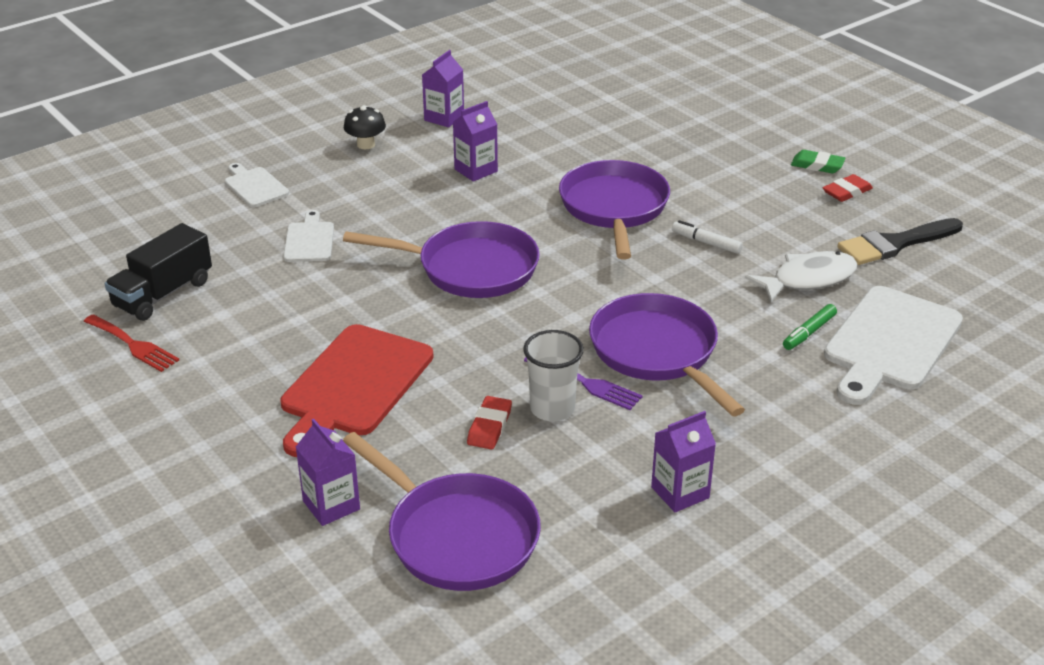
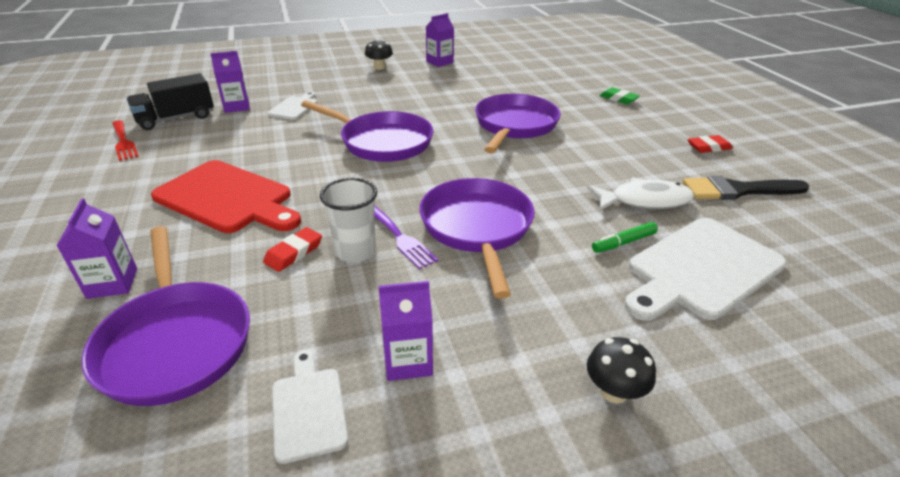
camera: 20 degrees right, 0 degrees up
(254, 186) = (293, 76): white cutting board -> white cutting board (308, 409)
(354, 385) = (227, 198): red cutting board -> red cutting board turned 105 degrees counterclockwise
(476, 170) = (436, 90): purple carton -> purple carton (237, 107)
(706, 243) = (571, 159): white marker -> none
(817, 165) = (691, 127): green eraser -> green eraser (618, 99)
(861, 469) = (614, 391): none -> black mushroom

